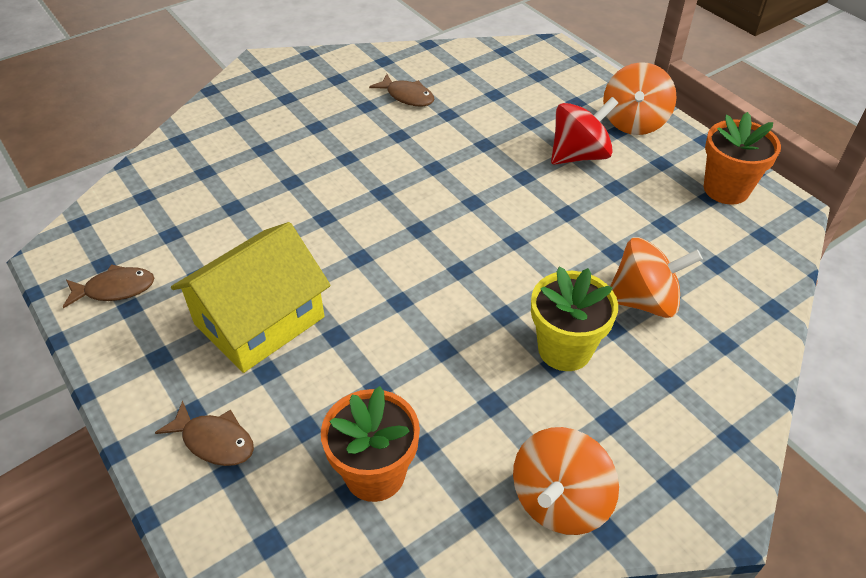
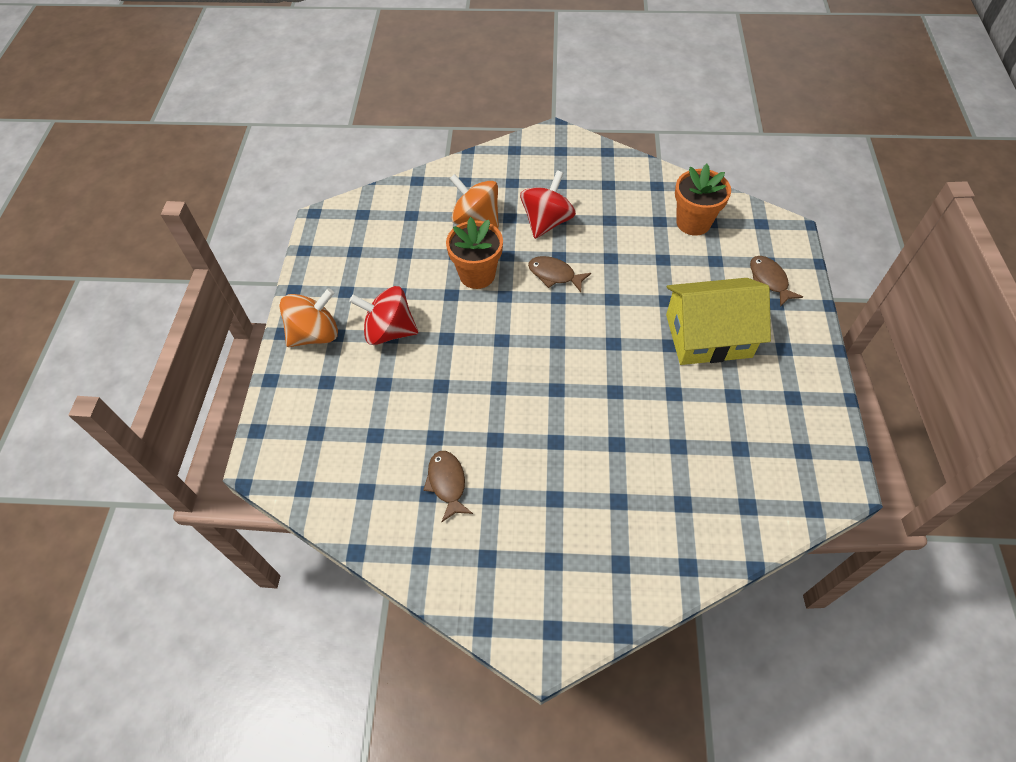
camera: 140 degrees left, 10 degrees up
(115, 289) = (799, 419): brown fish -> brown fish (554, 275)
(559, 500) = (616, 170): orange spinning top -> none
(564, 349) = (546, 222): yellow flower pot -> red spinning top
(726, 189) = (338, 249): orange flower pot -> orange flower pot (477, 274)

